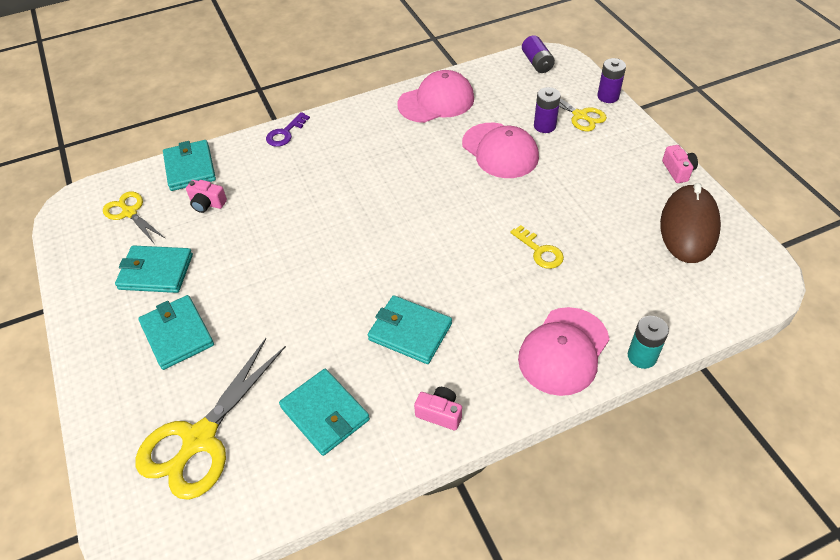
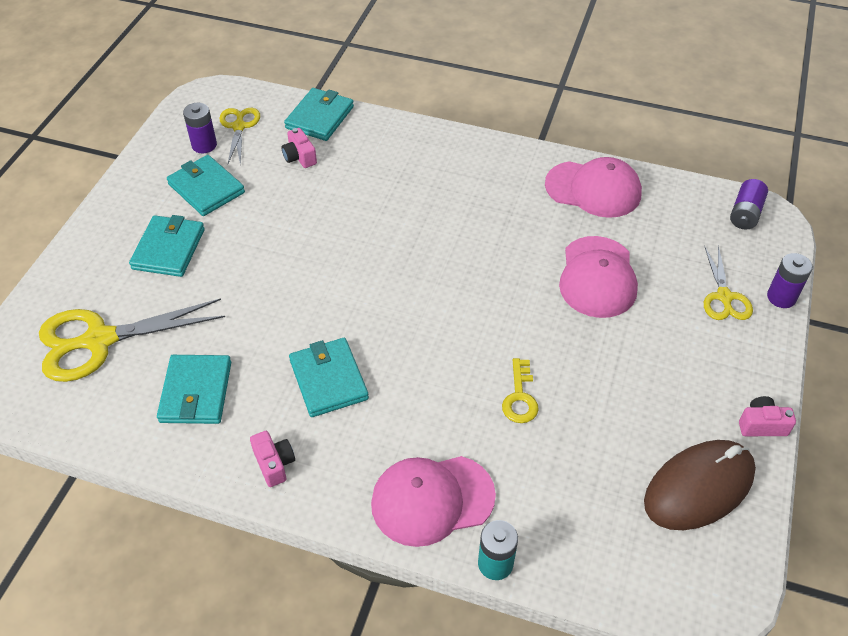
camera: 40 degrees right, 0 degrees up
(285, 133) = (425, 135): purple key -> none
(544, 126) = (673, 283): purple battery -> purple battery (204, 145)
(678, 171) = (762, 425): pink camera -> pink camera turned 120 degrees counterclockwise

